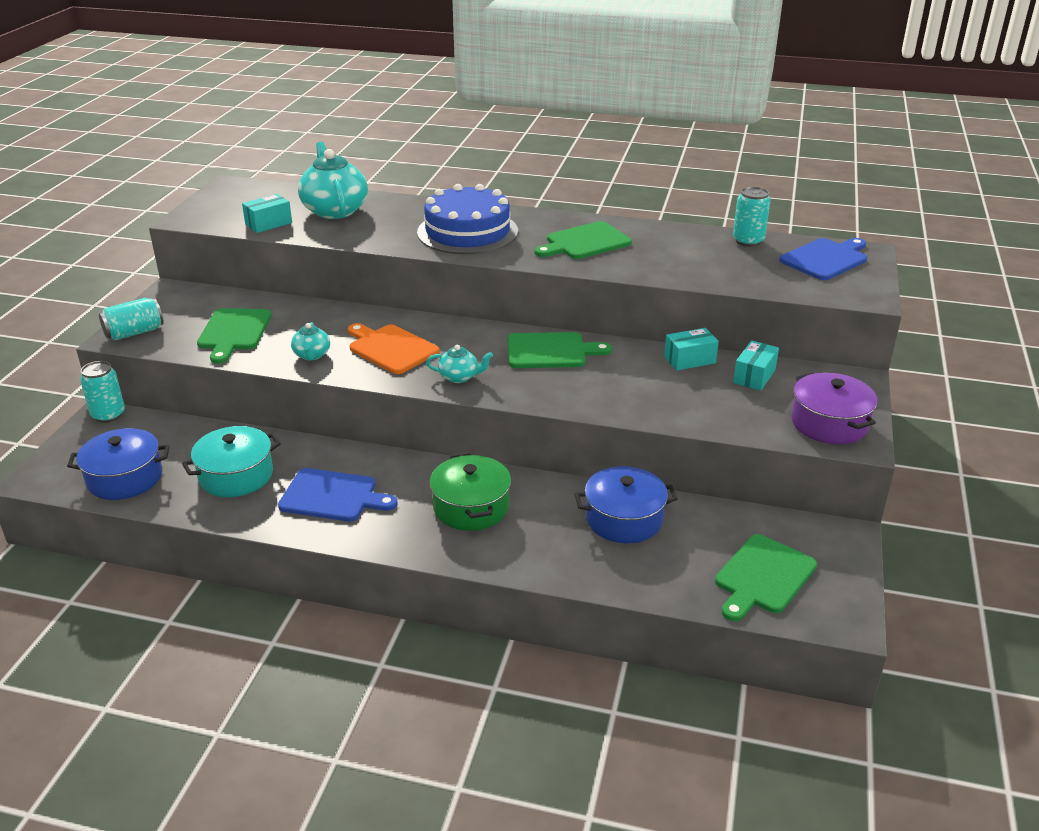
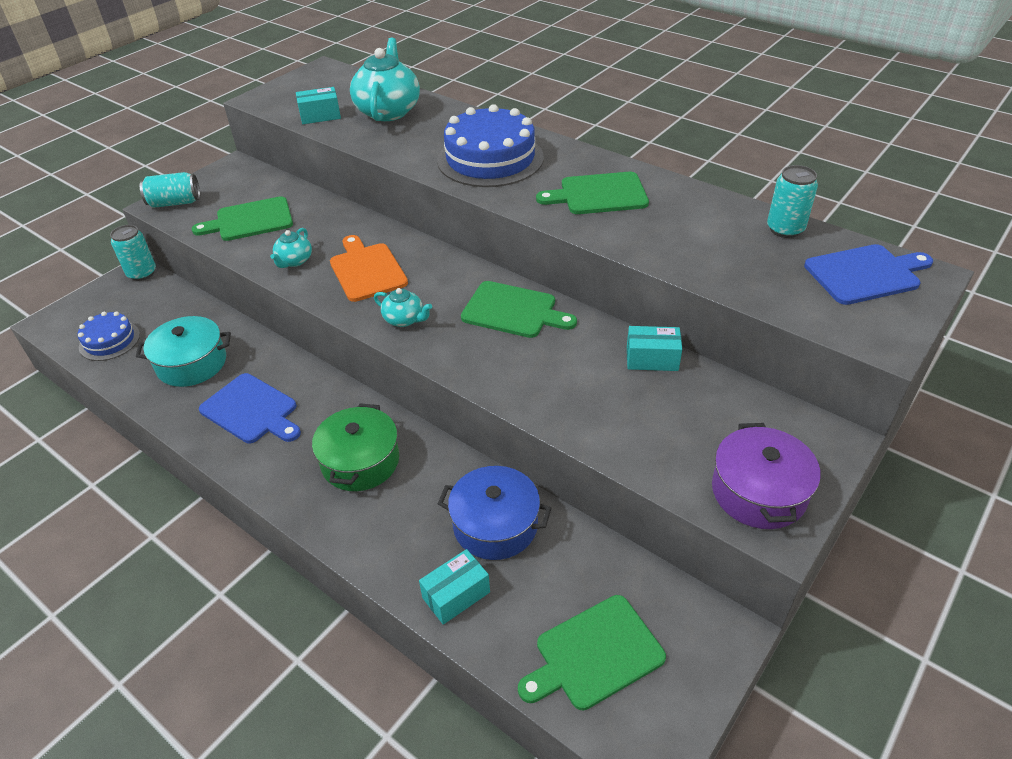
camera: 25 degrees right, 10 degrees up
(125, 478) = (109, 341): blue pot -> blue cake
(234, 332) = (250, 220): green cutting board -> green cutting board turned 45 degrees clockwise
(754, 376) = (711, 400): turquoise box -> turquoise box (456, 595)

